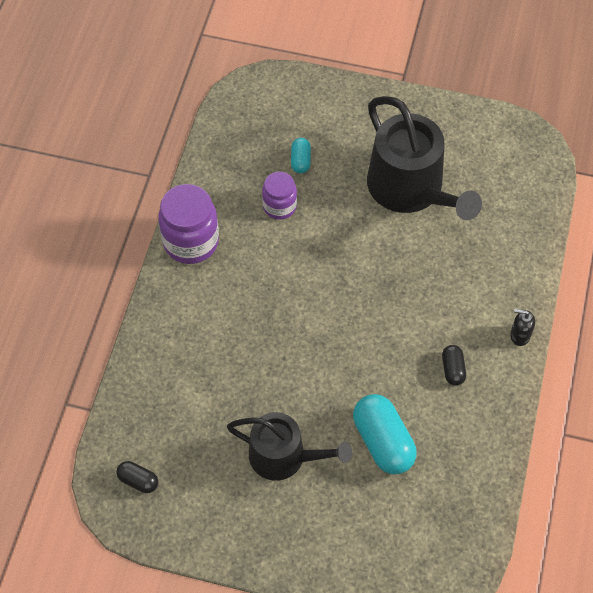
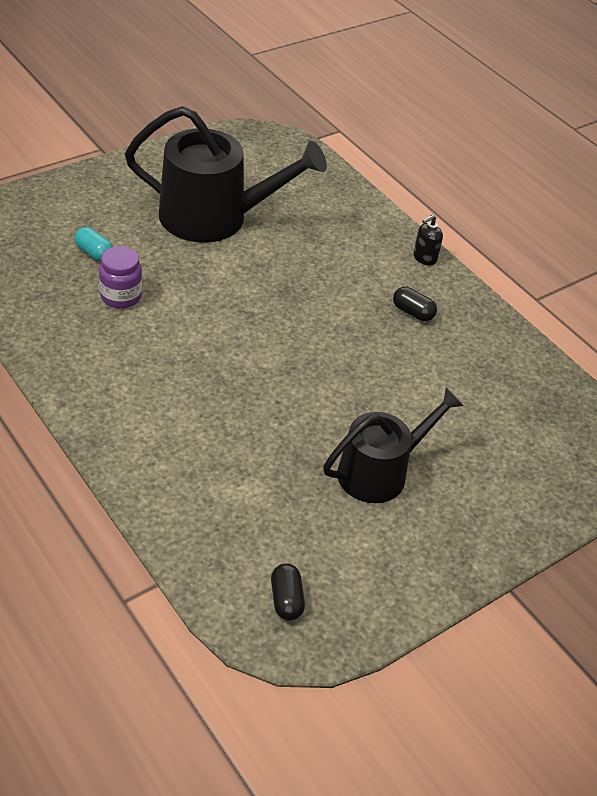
camera: 55 degrees left, 15 degrees down
(138, 480) = (286, 600): black capsule -> black capsule turned 75 degrees counterclockwise
(191, 242) = (73, 375): purple jar -> none
(383, 442) = (435, 399): turquoise capsule -> none

